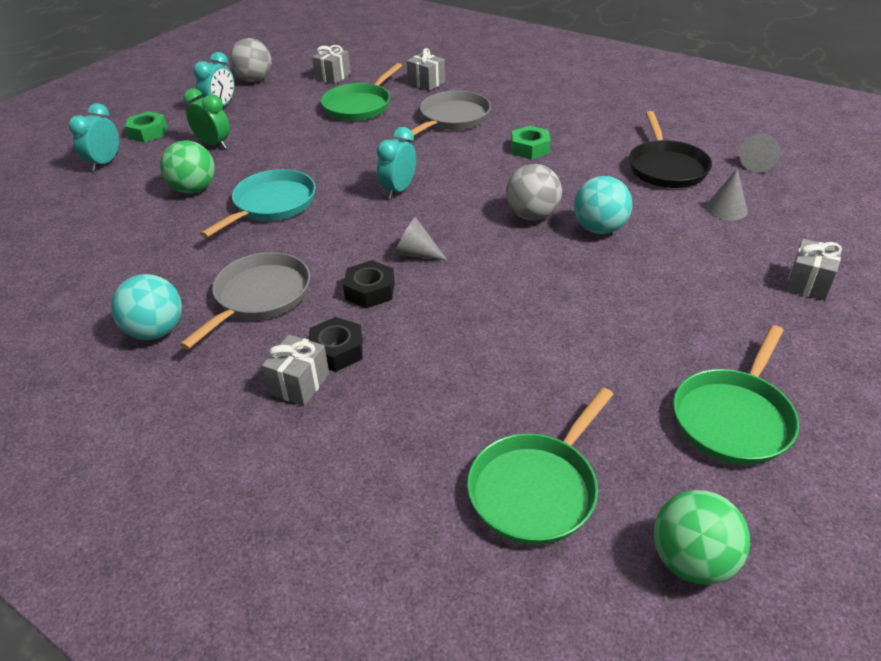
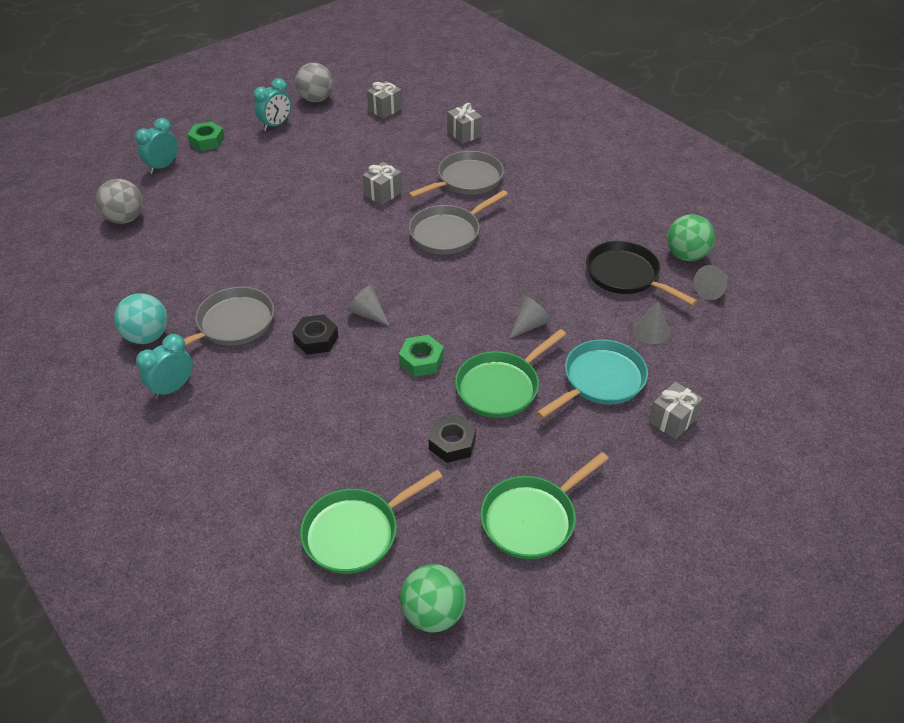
camera: 15 degrees right, 5 degrees up
(194, 189) = (222, 209): green ball -> green ball (686, 255)
(214, 144) = (255, 165): green clock -> none
(271, 205) = (276, 239): turquoise pan -> turquoise pan (600, 380)
(299, 384) = (230, 406): grey gift -> grey gift (383, 193)
(337, 350) = (268, 386): black nut -> black nut (452, 443)
(359, 106) = (393, 148): green pan -> green pan (501, 386)
(398, 190) = (383, 247): turquoise clock -> turquoise clock (173, 388)
(461, 165) = (448, 233): none -> grey pan
(530, 148) = (517, 228): green nut -> green nut (421, 360)
(532, 215) = (480, 298): grey ball -> grey ball (125, 218)
(599, 228) = (529, 325): turquoise ball -> grey cone
(666, 167) = (626, 275): black pan -> black pan turned 120 degrees clockwise

